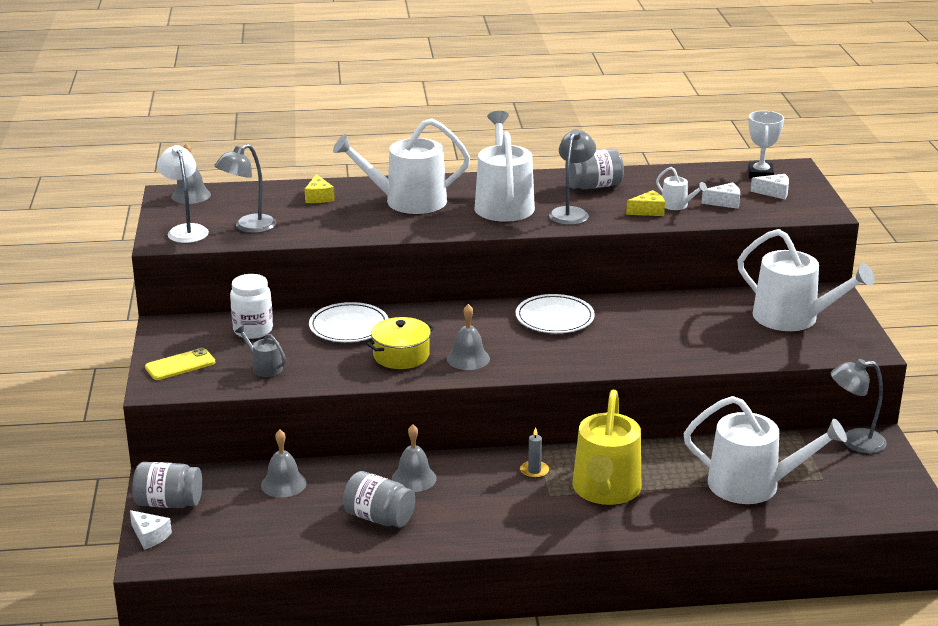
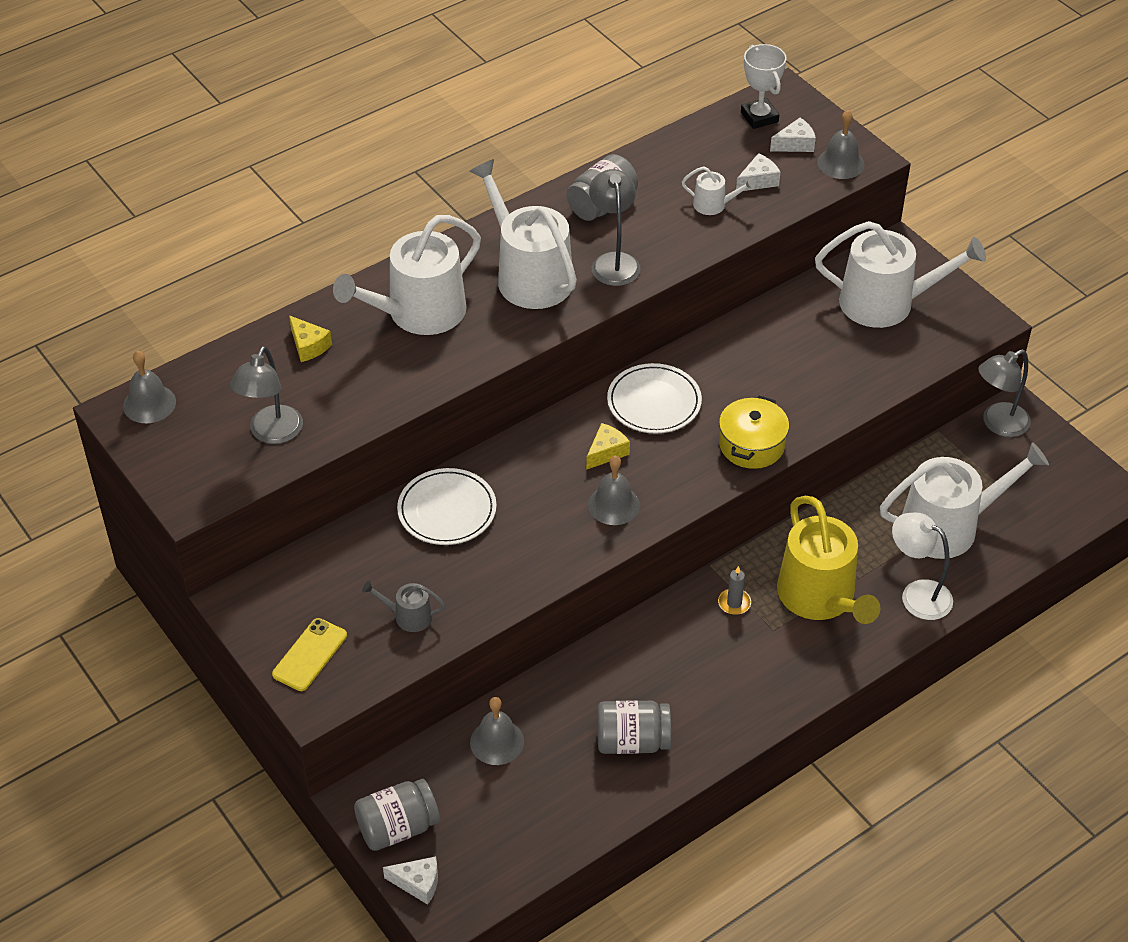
camera: 30 degrees left, 20 degrees up
(186, 230) = (201, 470): white lamp -> white lamp (917, 594)
(253, 330) = (344, 563): white jar -> none
(401, 355) = (540, 531): yellow pot -> yellow pot (751, 445)
(414, 478) = (624, 670): grey bell -> grey bell (840, 163)
(648, 211) = (691, 227): yellow cheese -> yellow cheese (606, 452)

